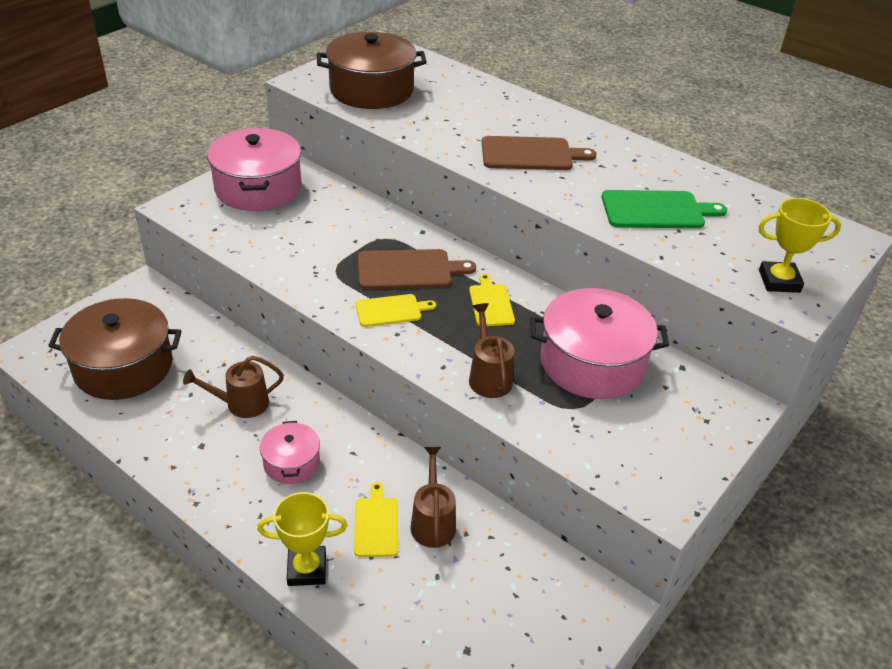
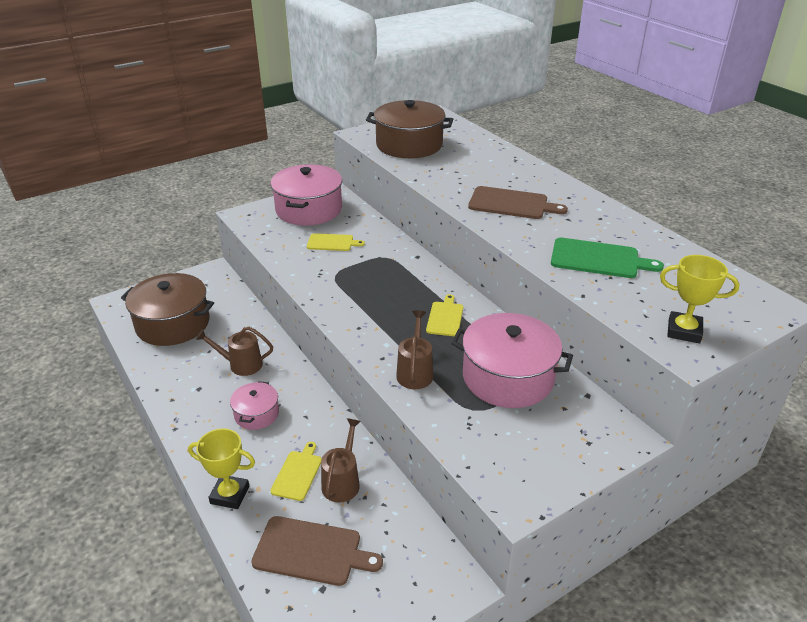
camera: 20 degrees right, 5 degrees down
(391, 310) = (363, 310): yellow cutting board -> yellow cutting board (332, 242)
(408, 270) = (392, 282): brown cutting board -> brown cutting board (311, 551)

